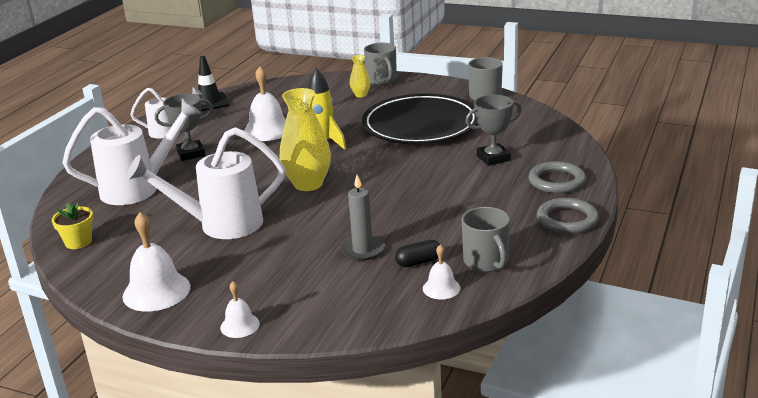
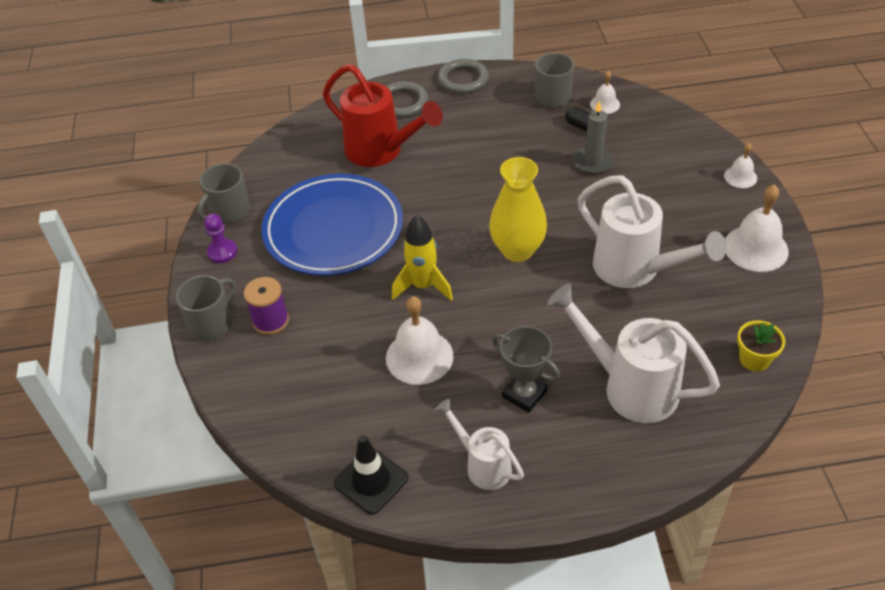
camera: 120 degrees left, 20 degrees up
(360, 95) = (271, 321): yellow vase -> purple spool
(420, 125) = (333, 229): black plate -> blue plate
(443, 89) = (222, 252): none -> purple pawn
(493, 158) = (381, 151): grey trophy -> red watering can

